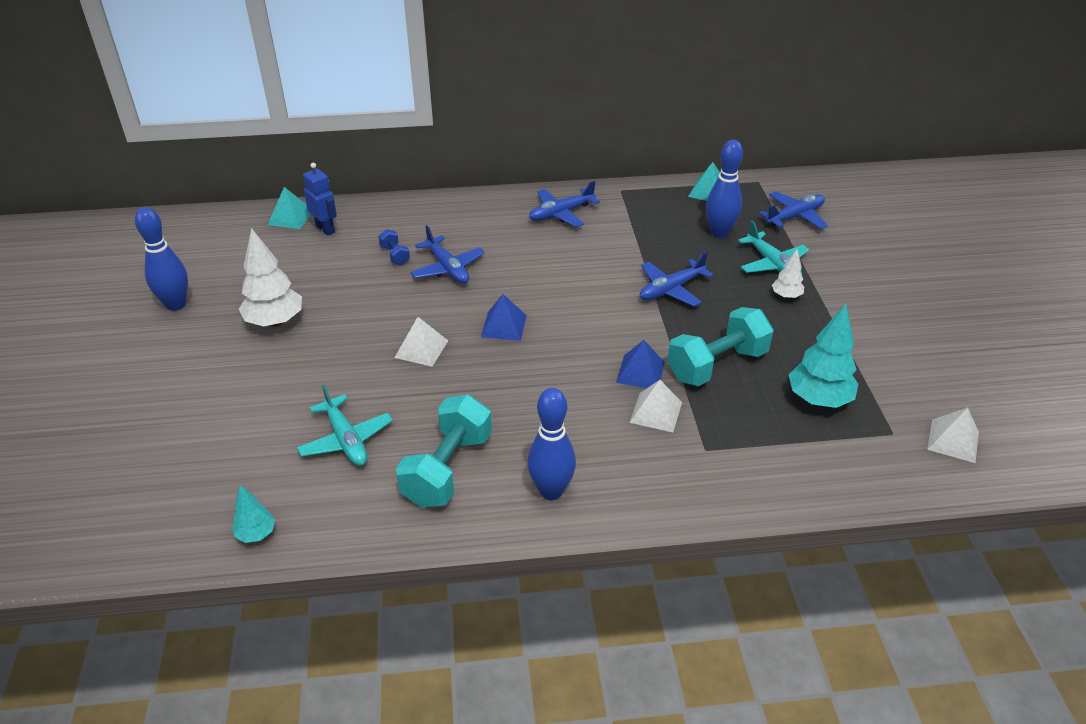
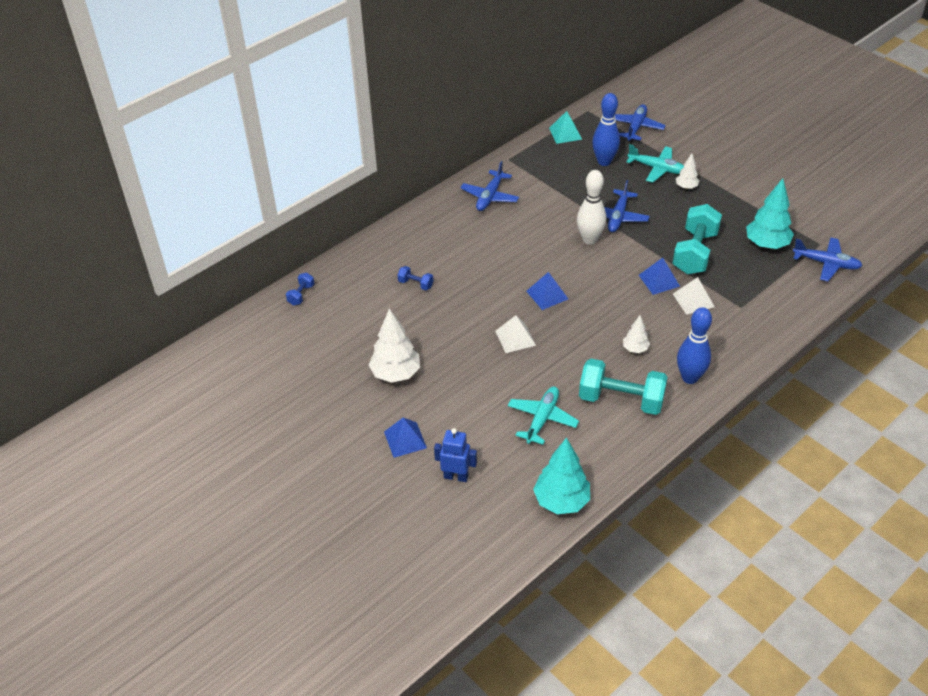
camera: 35 degrees left, 5 degrees up
(176, 304) = (307, 401): blue bowling pin -> none
(204, 383) = (405, 439): none -> blue pyramid
(256, 534) = (561, 501): turquoise tree -> turquoise tree, size x1.86
(290, 217) = (301, 295): turquoise pyramid -> blue dumbbell
(325, 229) = (340, 290): blue robot -> blue robot (456, 476)
(346, 440) = (542, 419): turquoise plane -> turquoise plane turned 90 degrees counterclockwise
(447, 268) = (463, 275): blue plane -> blue plane (826, 263)
(447, 469) = (621, 400): turquoise dumbbell -> turquoise dumbbell turned 60 degrees counterclockwise
(528, 426) = (635, 349): none -> white tree
(613, 296) = (589, 239): none -> white bowling pin
(953, 440) = (850, 232): white pyramid -> none

